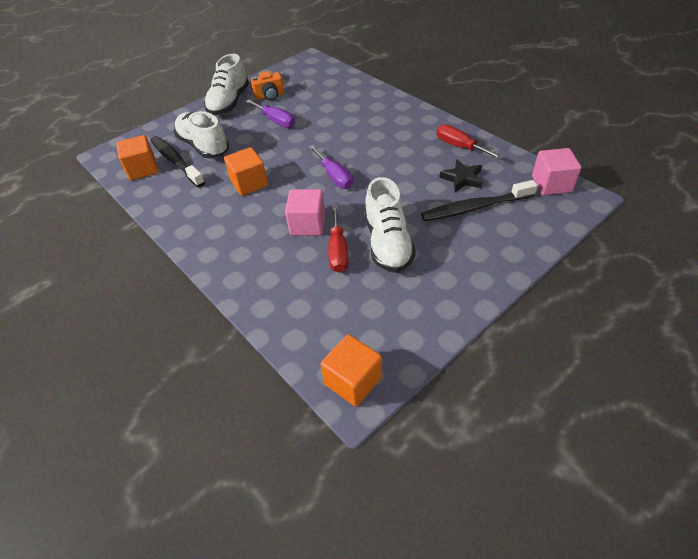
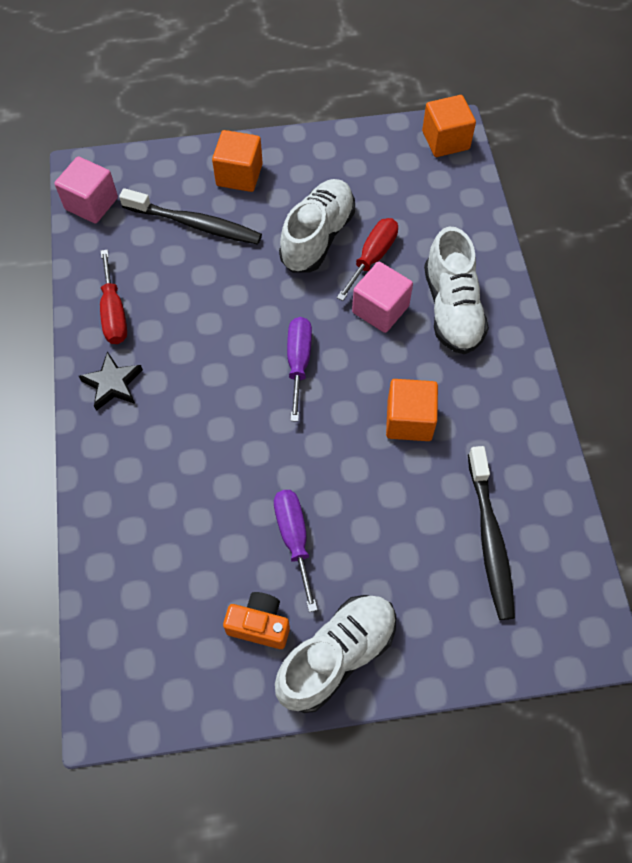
camera: 150 degrees left, 15 degrees up
(143, 169) = (545, 553): orange cube -> orange cube (239, 175)
(204, 146) = (434, 550): white shoe -> white shoe (452, 309)
(462, 178) = (165, 267): black star -> black star (113, 384)

